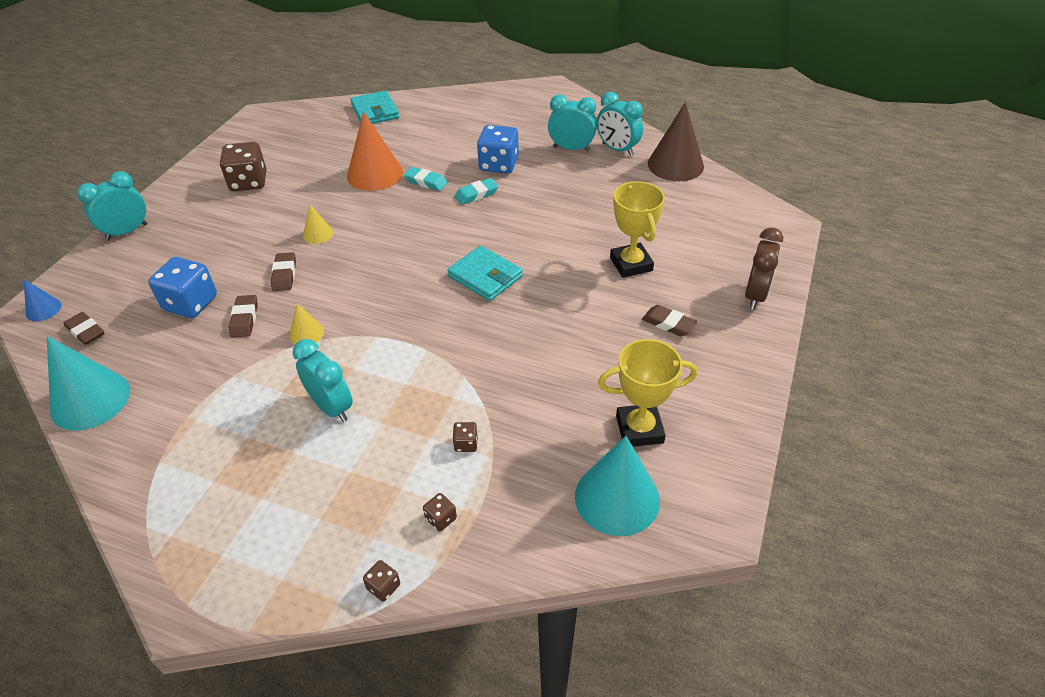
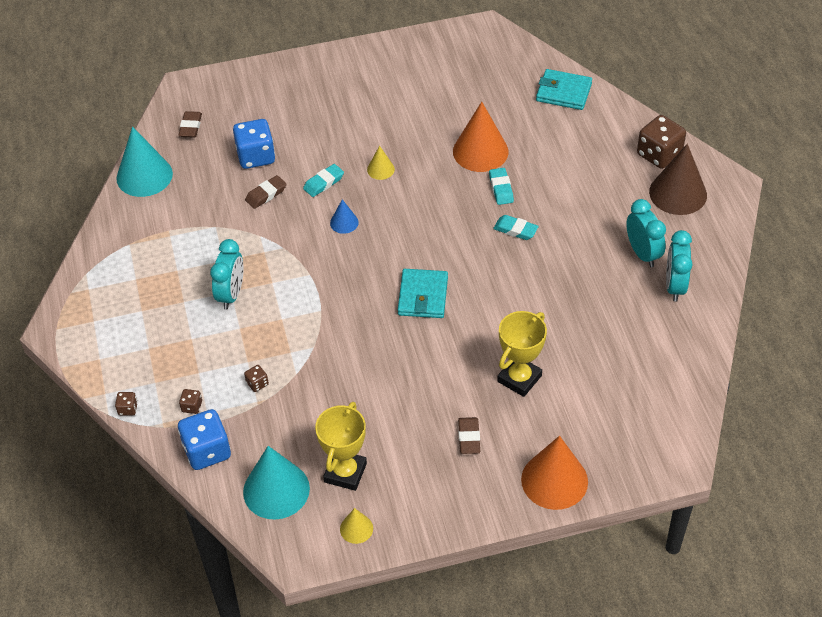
camera: 55 degrees right, 5 degrees up
(43, 309) = (190, 91): blue cone -> blue cone (344, 222)
(127, 232) = (290, 68): turquoise clock -> none
(248, 182) = (400, 87): brown dice -> brown dice (659, 154)
(284, 275) = (323, 183): brown eraser -> turquoise eraser
(306, 333) = (281, 236): yellow cone -> yellow cone (356, 528)
(375, 111) = (563, 92): turquoise wallet -> turquoise wallet turned 75 degrees clockwise
(498, 165) = (569, 219): blue dice -> blue dice (207, 451)
(639, 429) = (345, 473): yellow trophy -> yellow trophy turned 60 degrees clockwise
(675, 165) = (692, 340): brown cone -> brown cone (678, 193)
(755, 295) = (554, 480): brown clock -> orange cone

